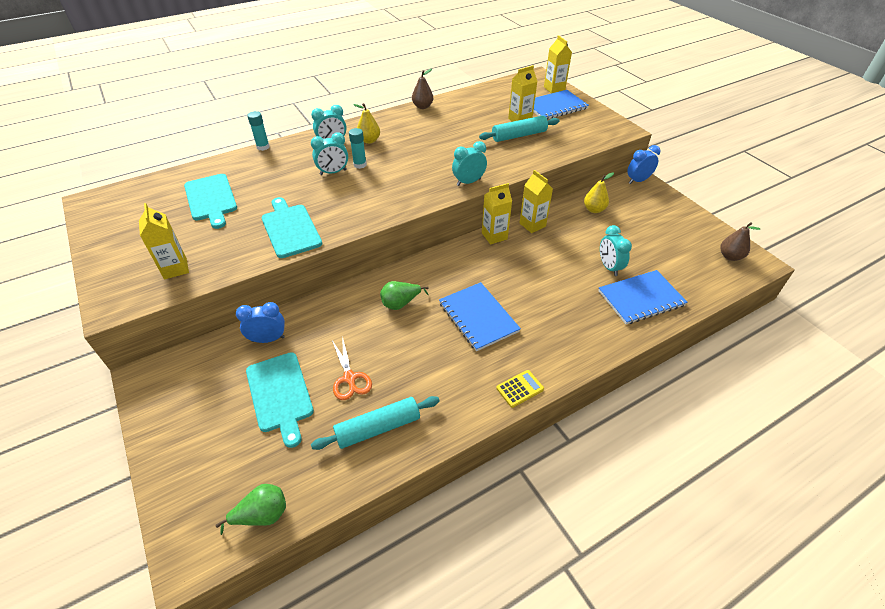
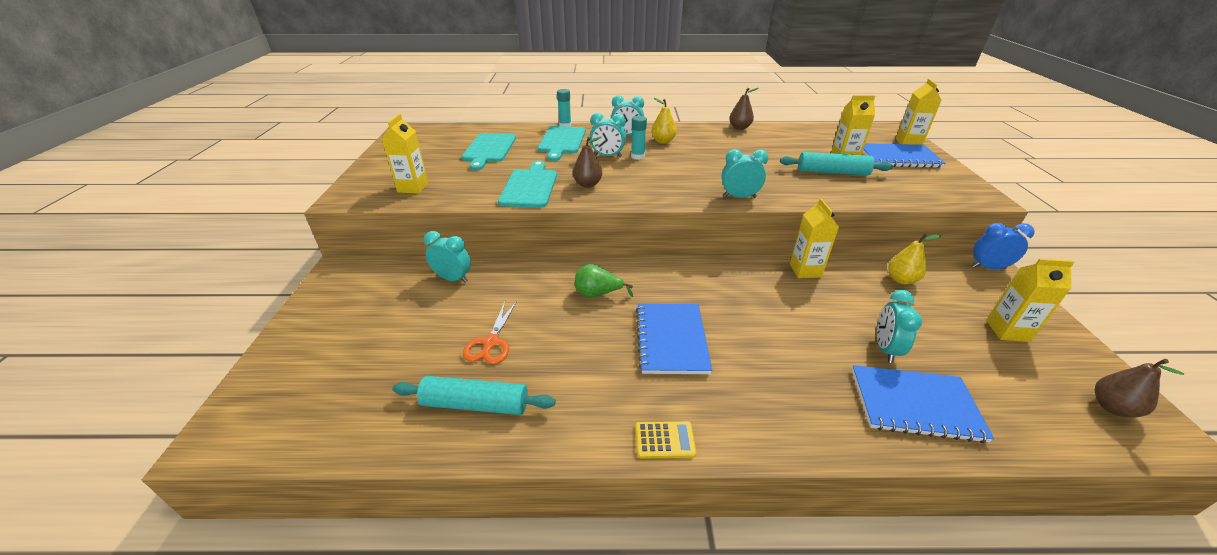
camera: 30 degrees right, 10 degrees down
(262, 515) = (302, 433): green pear -> none
(268, 339) = (453, 279): blue clock -> turquoise clock
(280, 394) = (419, 329): turquoise cutting board -> turquoise cutting board (562, 141)
(340, 209) = (587, 184): none -> brown pear
(494, 236) = (749, 267): yellow carton -> yellow carton (1007, 331)

